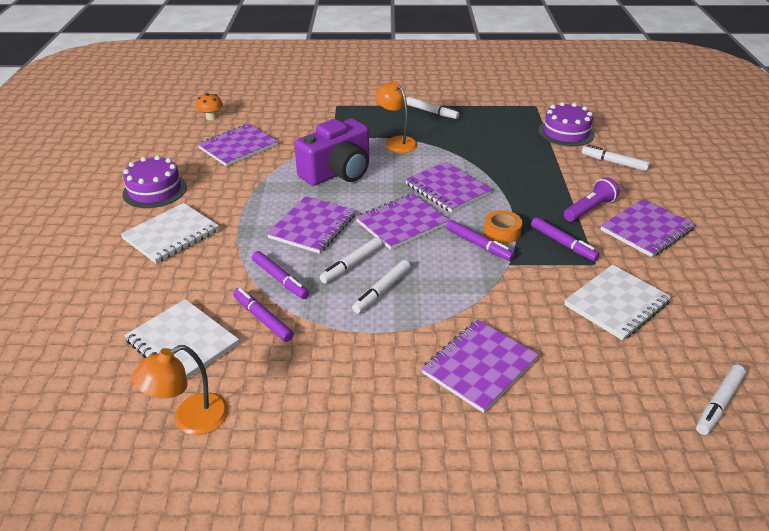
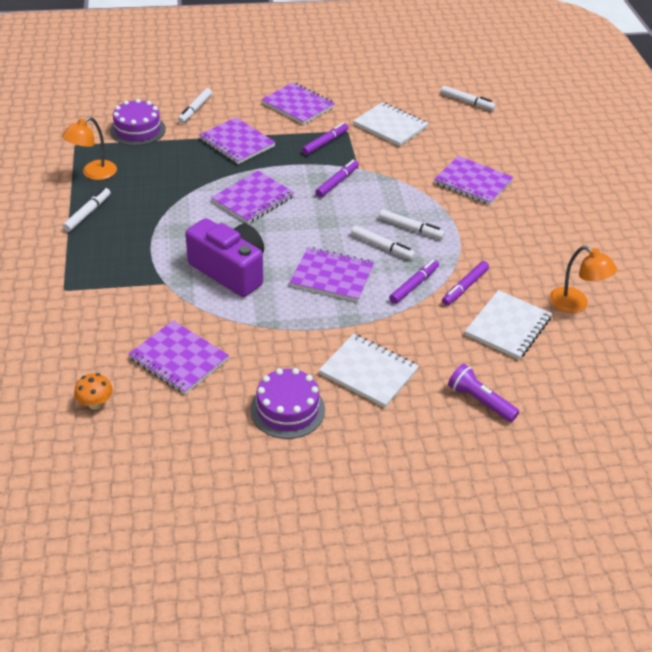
camera: 100 degrees left, 5 degrees up
(396, 142) = (161, 235): orange lamp -> orange lamp (93, 173)
(402, 223) = (315, 223): purple notebook -> purple notebook (237, 143)
(502, 232) = (316, 170): orange tape -> none
(589, 209) = (273, 127): purple flashlight -> purple flashlight (480, 401)

